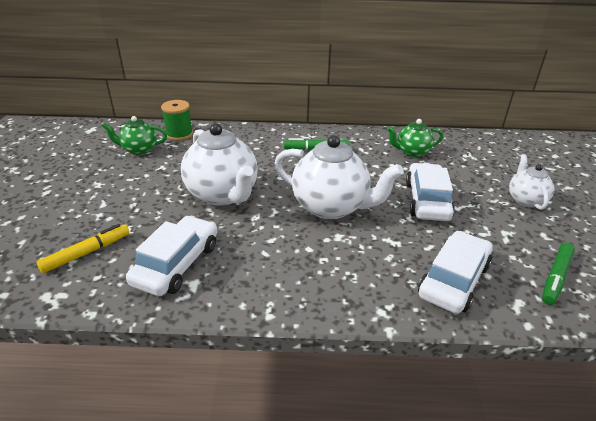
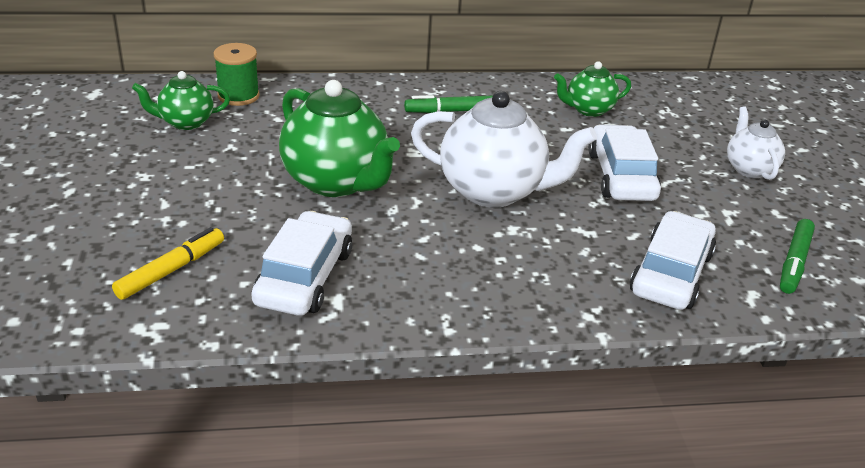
camera: 10 degrees left, 0 degrees up
(223, 195) = (336, 182): white teapot -> green teapot

